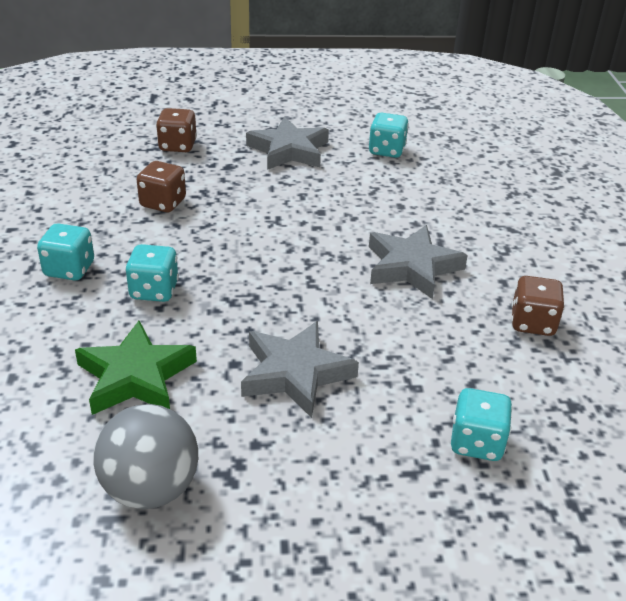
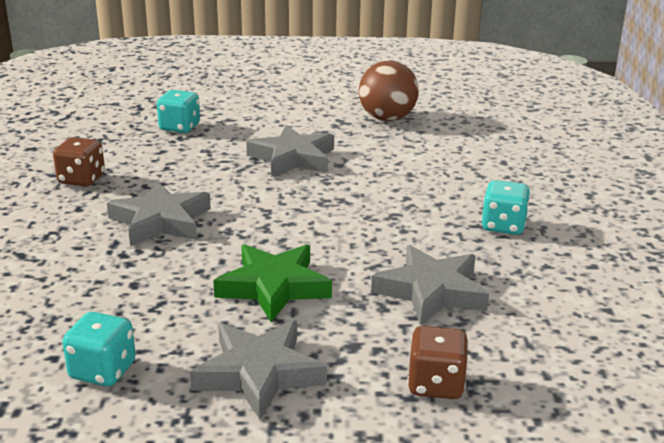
camera: 175 degrees left, 10 degrees down
(135, 376) = (412, 160): green star -> green star (274, 287)
(151, 488) = (387, 118): grey ball -> brown ball
(154, 291) = (415, 208): turquoise dice -> none
(163, 203) = (431, 291): brown dice -> grey star

